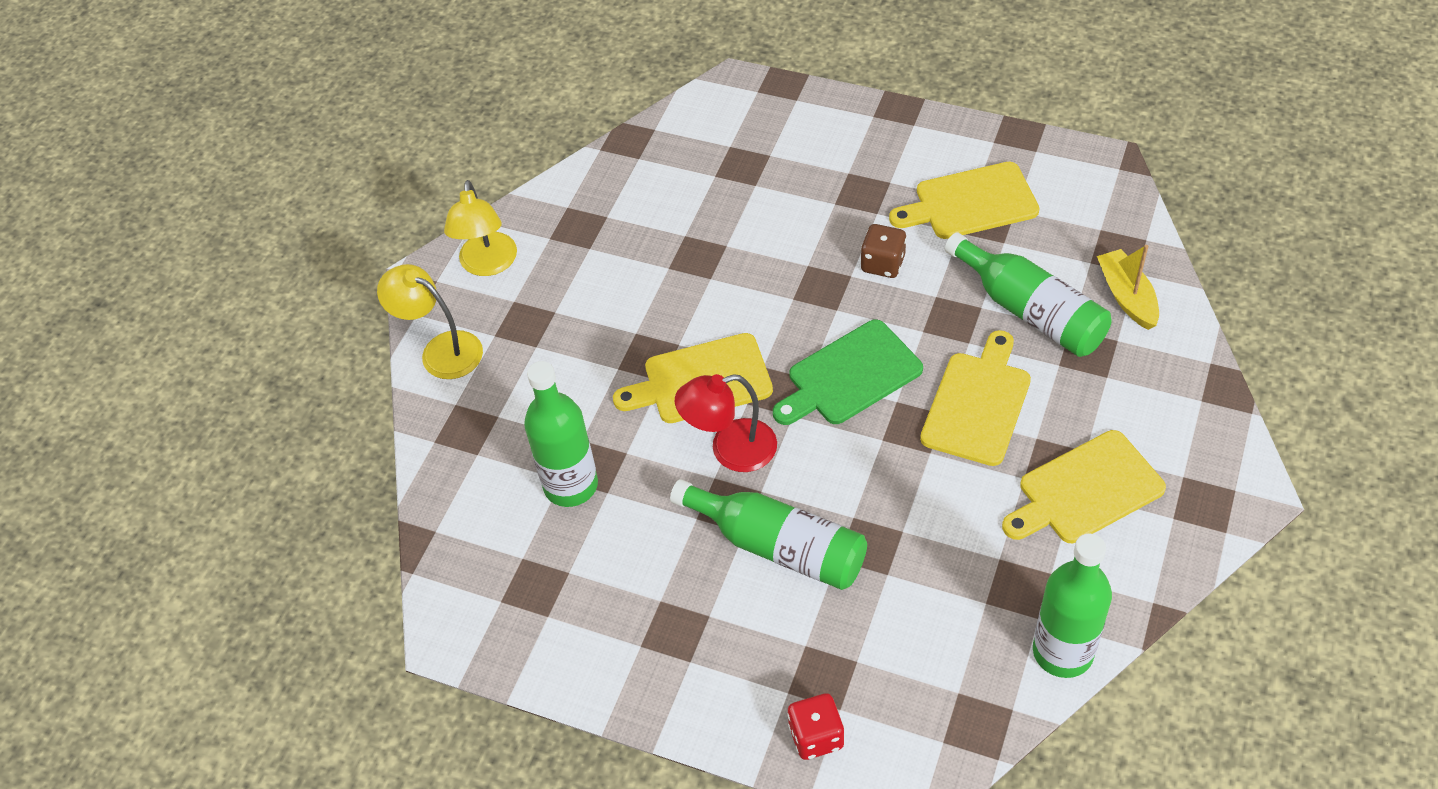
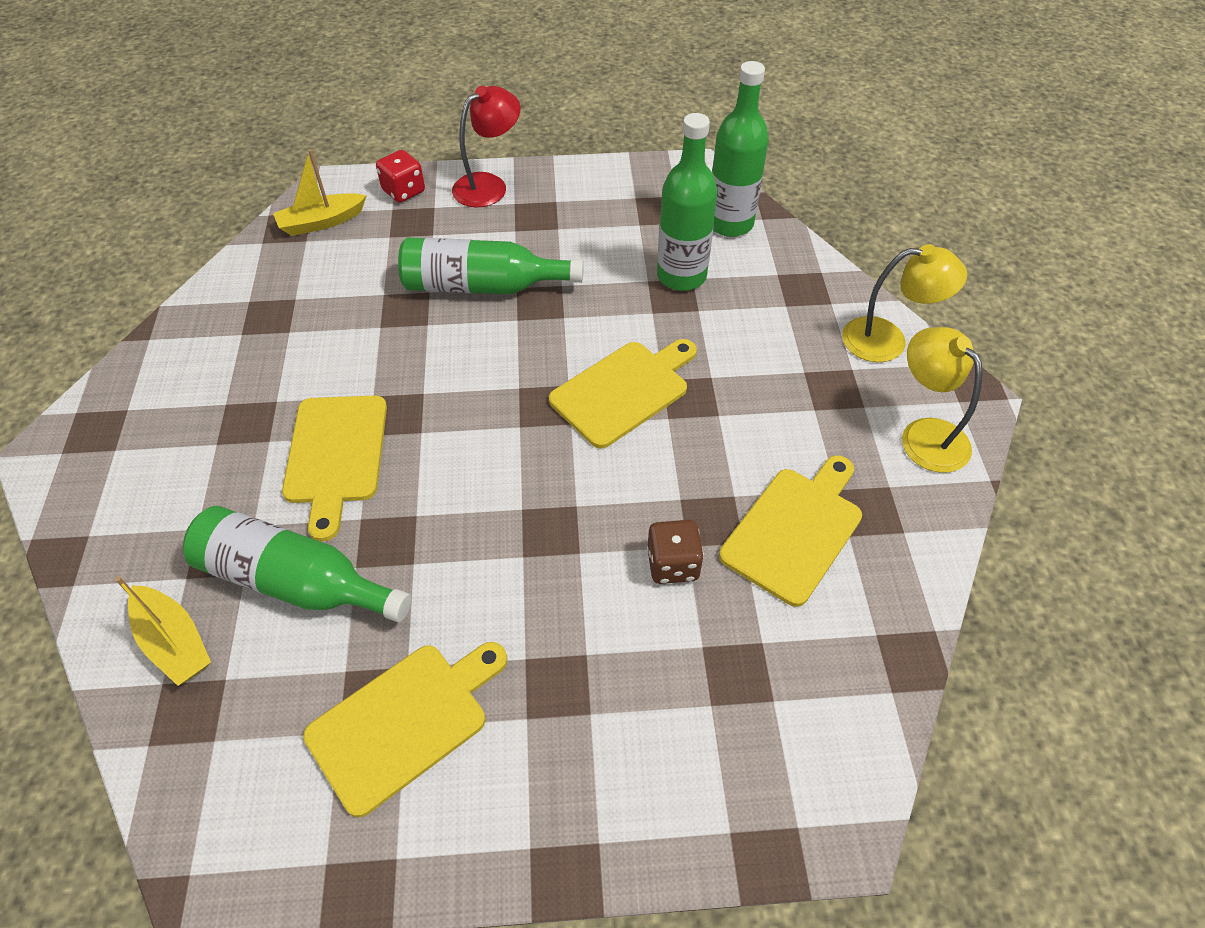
camera: 150 degrees right, 0 degrees up
(730, 450) = (561, 342): red lamp -> red lamp (489, 185)
(850, 376) = (478, 441): green cutting board -> none
(883, 264) = (490, 585): brown dice -> brown dice (672, 564)
(933, 717) = (321, 222): none -> yellow boat
(1063, 652) = (226, 285): green bottle -> green bottle (730, 223)
(1085, 490) = (214, 407): yellow cutting board -> yellow cutting board (795, 530)

